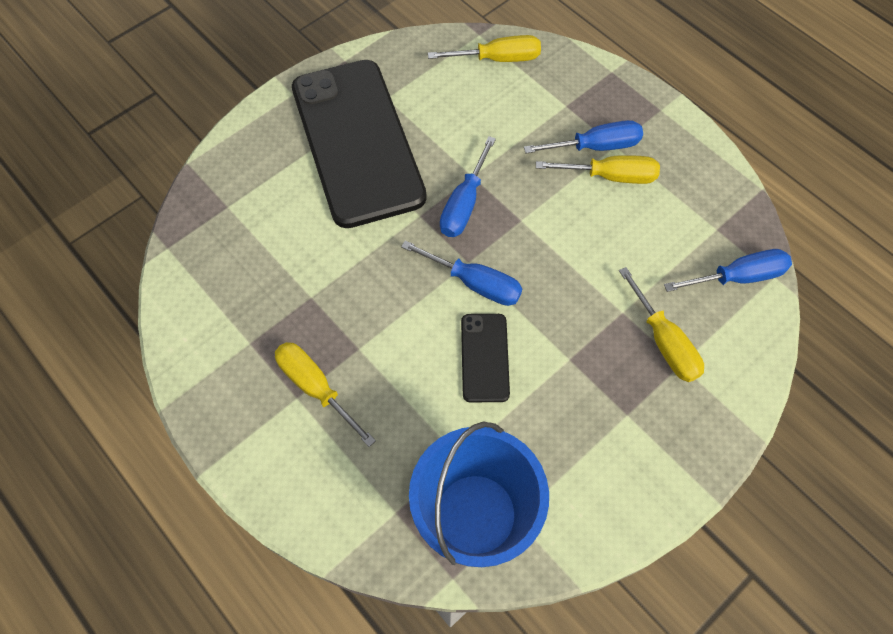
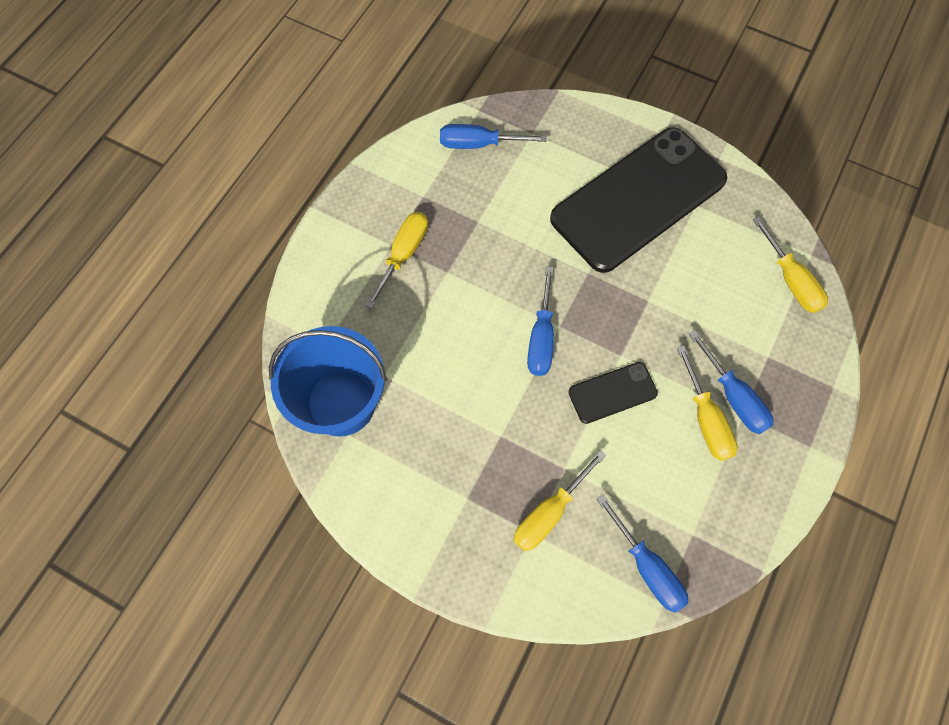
camera: 70 degrees right, 5 degrees up
(464, 204) = (616, 304): blue screwdriver -> blue screwdriver (479, 144)
(484, 357) = (475, 367): black phone -> black phone (612, 392)

